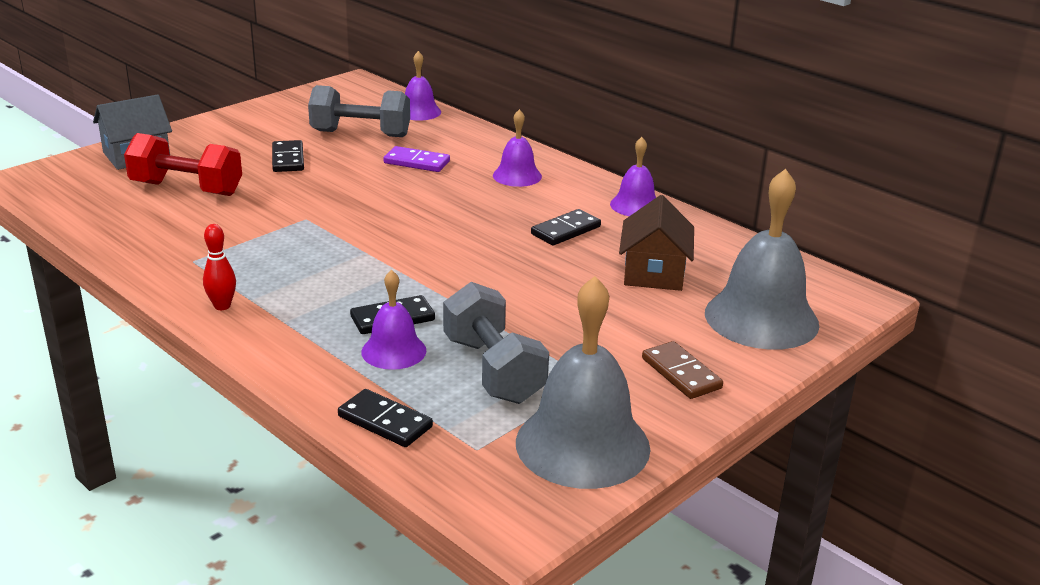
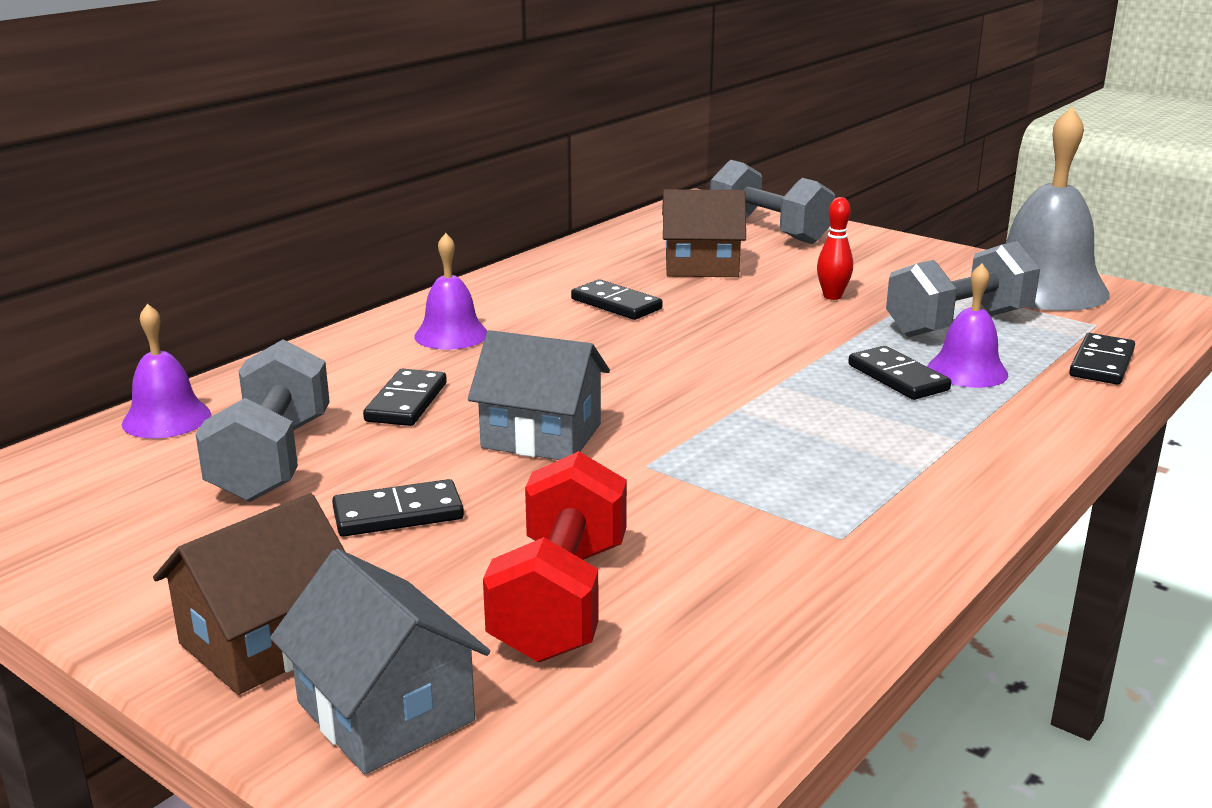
camera: 95 degrees left, 5 degrees down
(200, 136) = (265, 641): none -> brown house
(222, 306) = (957, 487): red bowling pin -> red bowling pin (832, 296)
(356, 194) = (542, 436): none -> grey house
(416, 162) = (406, 402): purple domino -> black domino
(635, 205) = (532, 274): purple bell -> none
(681, 373) = (893, 257): brown domino -> none
(761, 318) = (769, 231): grey bell -> grey dumbbell

